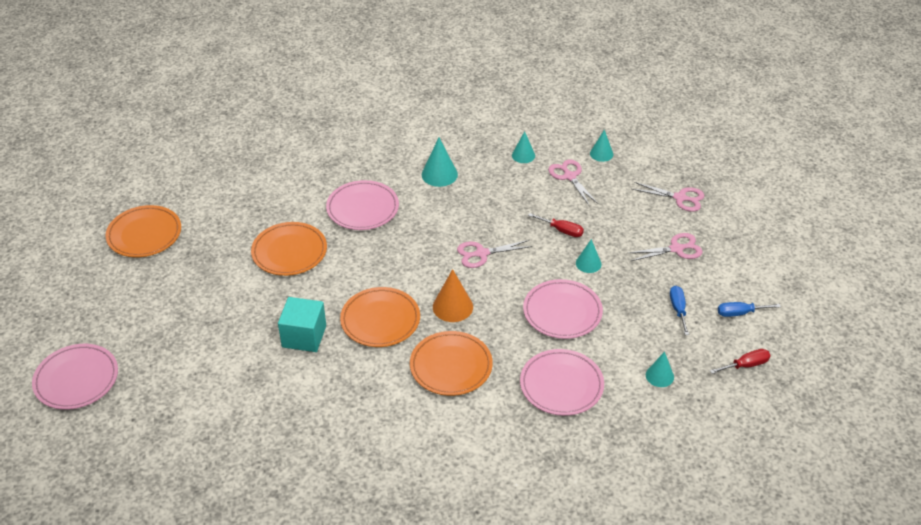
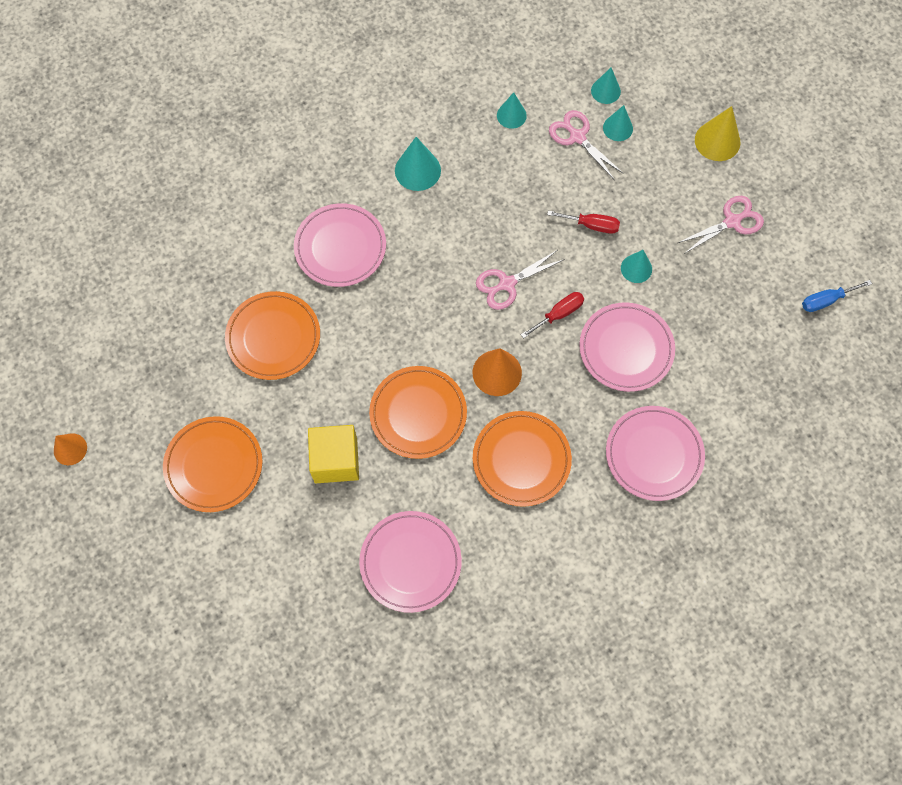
camera: 15 degrees left, 25 degrees up
(76, 379) = (85, 593): pink plate -> pink plate (410, 562)
(109, 288) = (70, 449): none -> orange cone
(144, 234) = (81, 354): orange plate -> orange plate (214, 465)
(304, 336) = (336, 460): turquoise cube -> yellow cube
(659, 376) = (759, 413): turquoise cone -> turquoise cone (618, 128)
(678, 309) = (756, 312): blue screwdriver -> none
(680, 198) = (717, 141): pink scissors -> yellow cone
(746, 365) = (849, 374): red screwdriver -> red screwdriver (559, 314)

